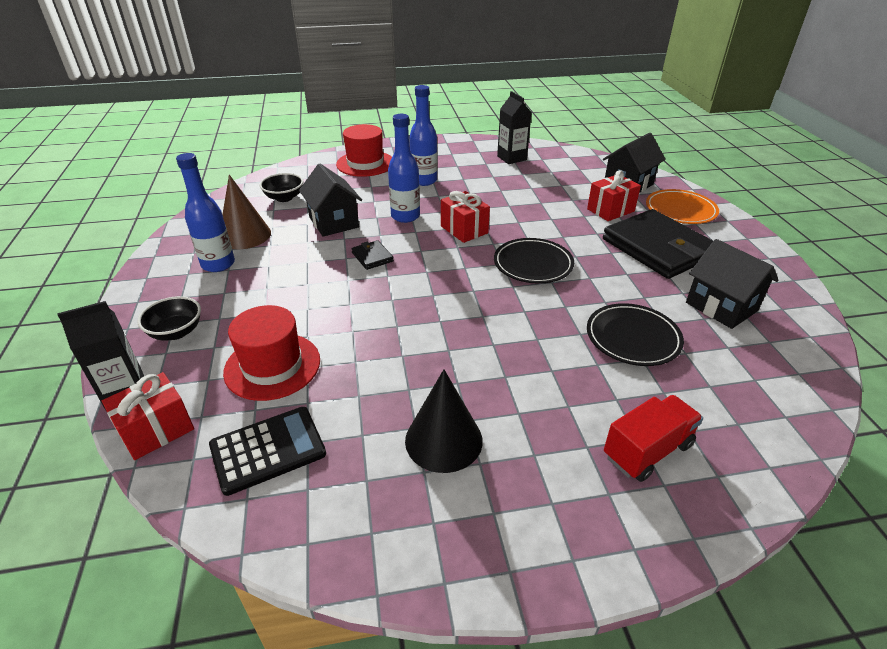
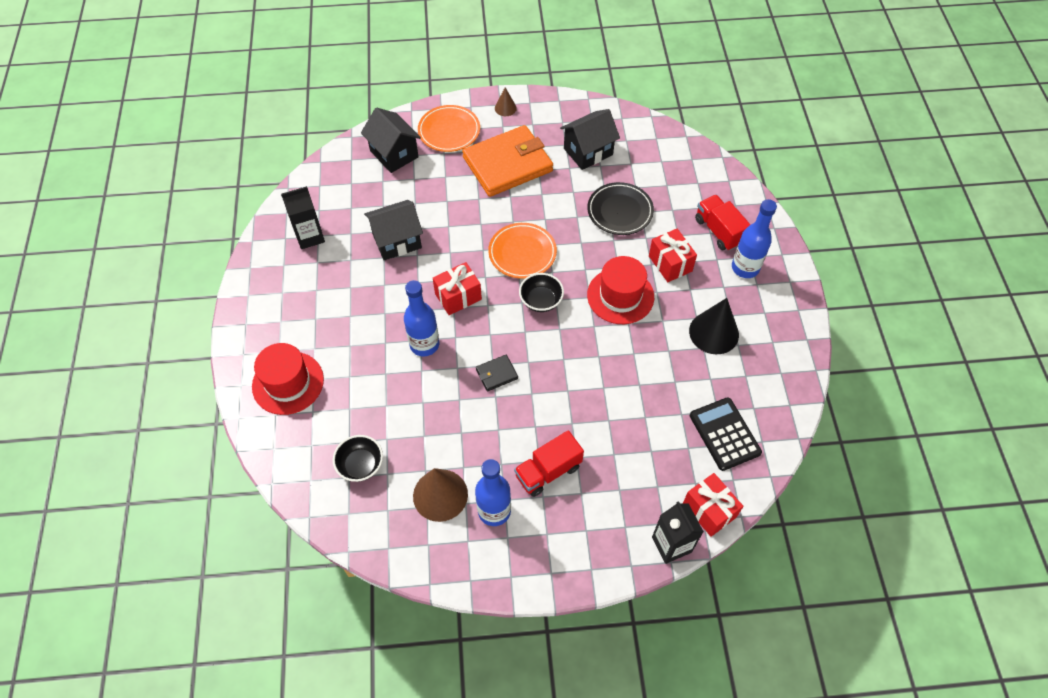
camera: 85 degrees left, 20 degrees up
(176, 332) = (599, 525): black bowl -> black bowl (541, 301)
(252, 294) = (548, 471): none -> red truck
(272, 366) = (643, 441): red hat -> red hat (620, 296)
(333, 222) = (426, 410): black house -> black house (397, 241)
(424, 181) = (347, 324): blue bottle -> blue bottle (745, 268)
(533, 264) = (522, 253): black plate -> orange plate
(610, 210) = (440, 179): red gift -> red gift (670, 263)
(658, 248) = (507, 164): black wallet -> orange wallet
(744, 242) = (505, 108): none -> brown cone

